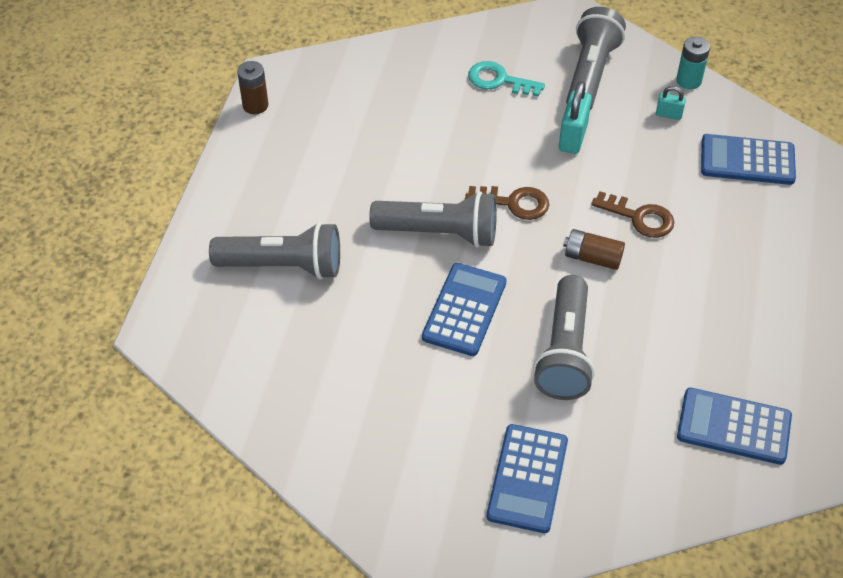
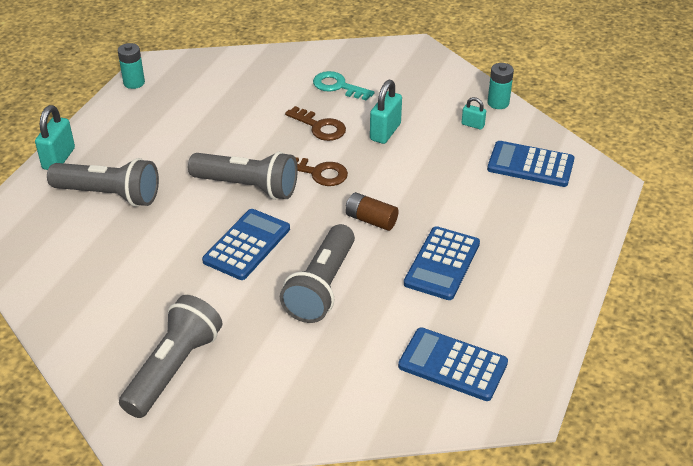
camera: 10 degrees right, 10 degrees down
(205, 224) = (59, 158): none -> turquoise padlock
(255, 105) = (134, 83): brown battery -> turquoise battery
(527, 478) = (253, 380): blue calculator -> blue calculator (442, 264)
(590, 74) = (416, 90): grey flashlight -> grey flashlight (174, 368)
(640, 218) = (422, 196): brown key -> brown key (320, 127)

